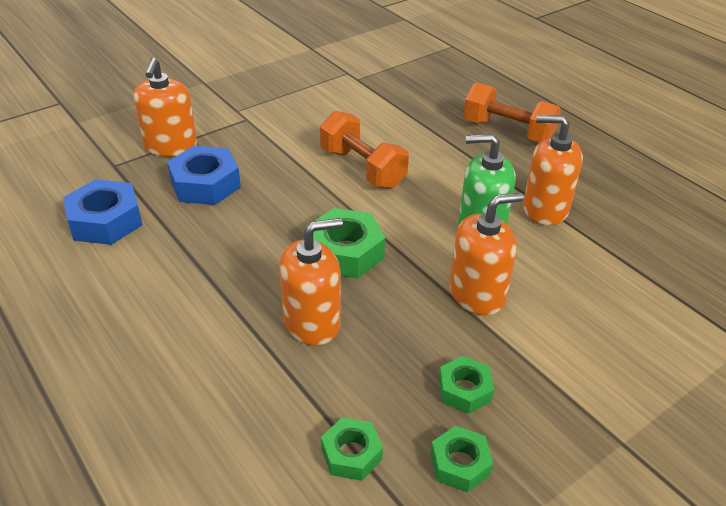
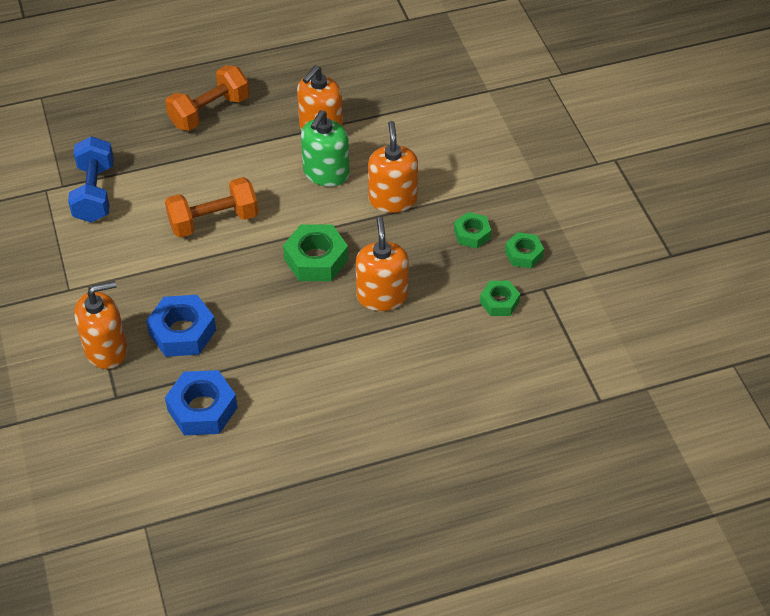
camera: 70 degrees left, 10 degrees up
(170, 146) = (106, 349): orange soap dispenser -> orange soap dispenser turned 45 degrees counterclockwise
(358, 96) = (94, 193): none -> blue dumbbell

